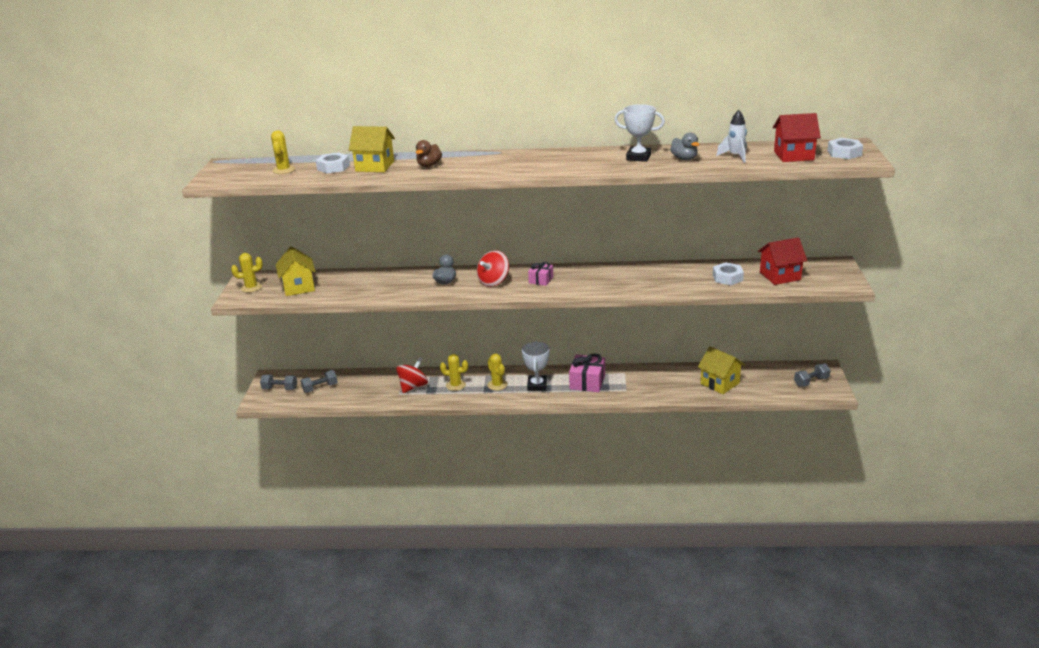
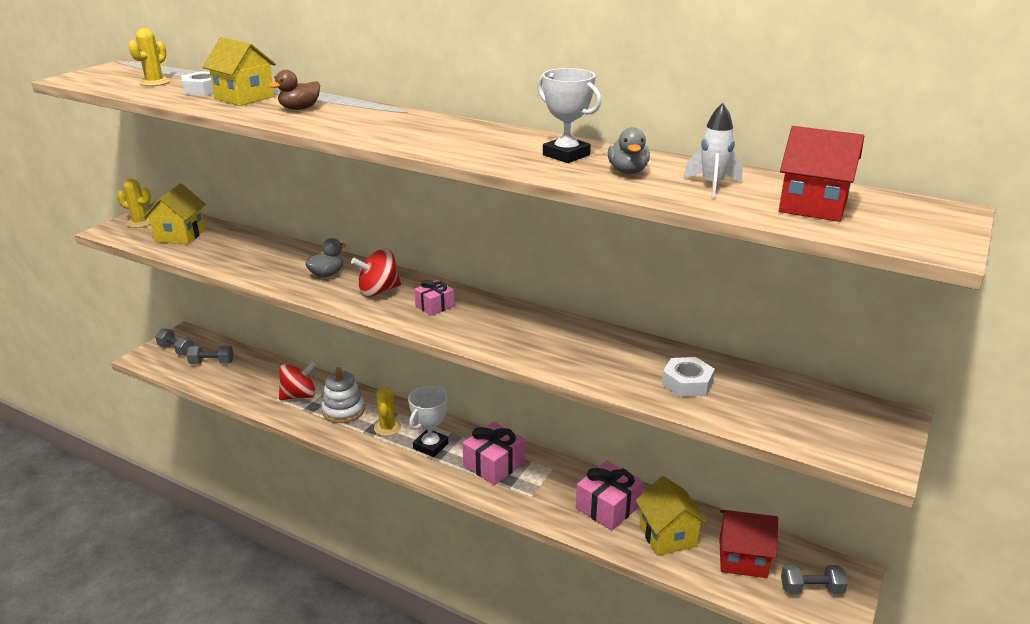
camera: 25 degrees right, 0 degrees up
(455, 385) = (343, 411): yellow cactus -> white stacking toy
(675, 381) = (608, 507): none -> pink gift
(780, 276) = (773, 407): red house -> red house (742, 558)
(844, 153) = (912, 223): white nut -> none

